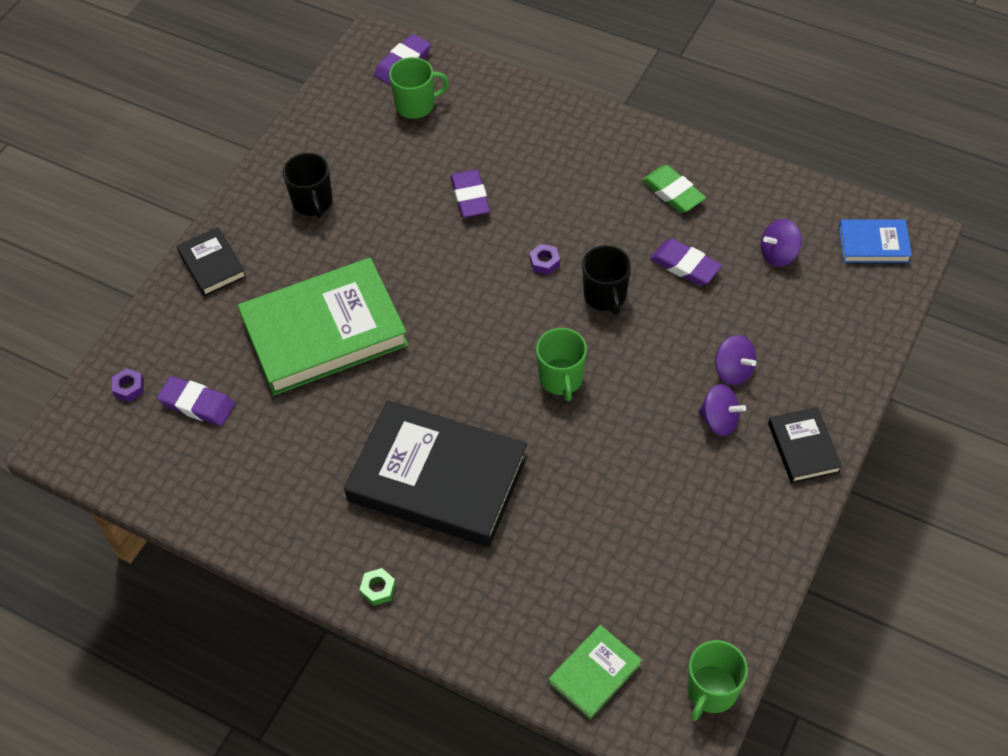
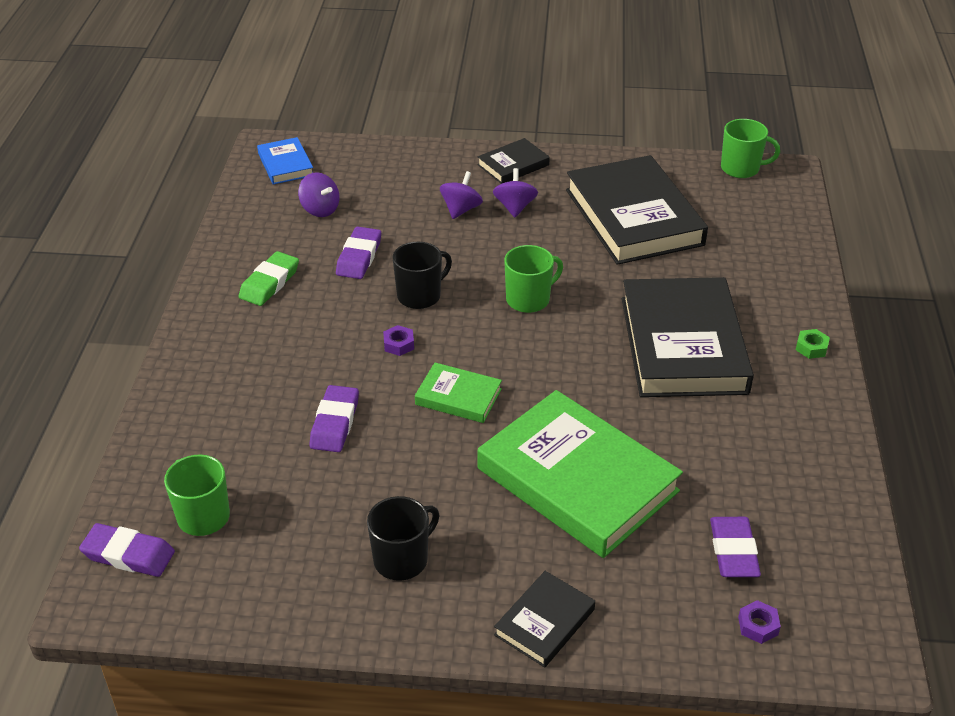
camera: 115 degrees left, 15 degrees down
(470, 197) = (335, 423): purple eraser -> purple eraser turned 45 degrees counterclockwise
(594, 673) = (776, 219): green book -> green book (458, 397)
(657, 526) = (634, 217): none -> black book

